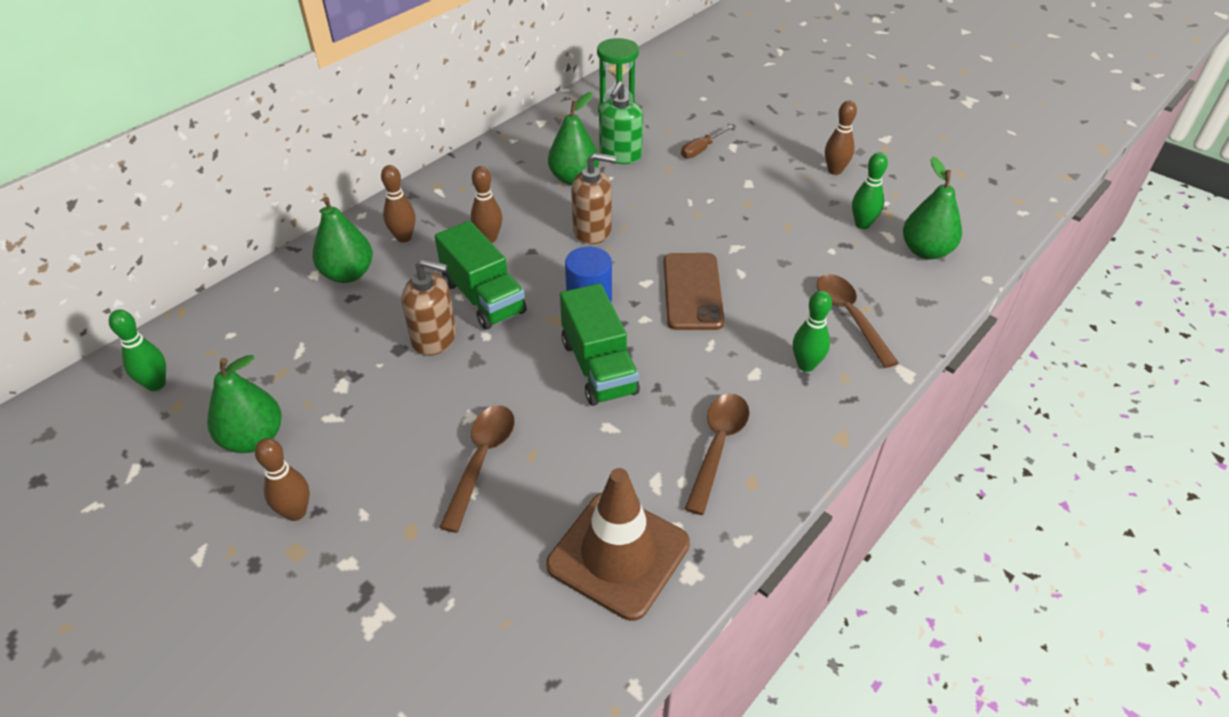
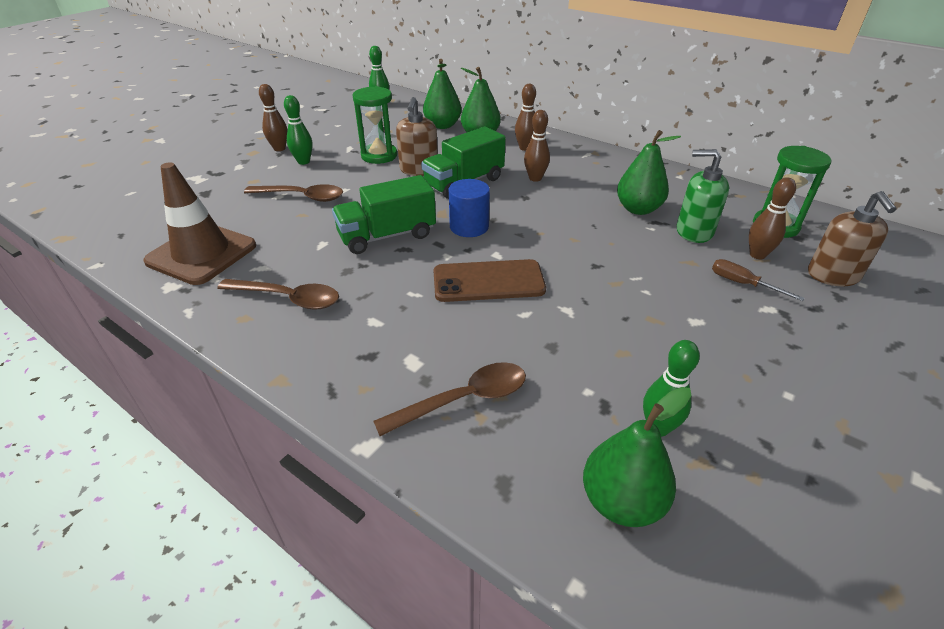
camera: 85 degrees right, 5 degrees down
(253, 439) = (336, 131): green pear -> green pear (442, 125)
(374, 380) = (379, 156): none -> green hourglass
(592, 231) = (563, 223): brown soap dispenser -> brown soap dispenser (833, 275)
(806, 365) = (384, 358): green bowling pin -> green bowling pin (303, 162)
(835, 170) = (777, 406): brown bowling pin -> brown bowling pin (757, 255)

